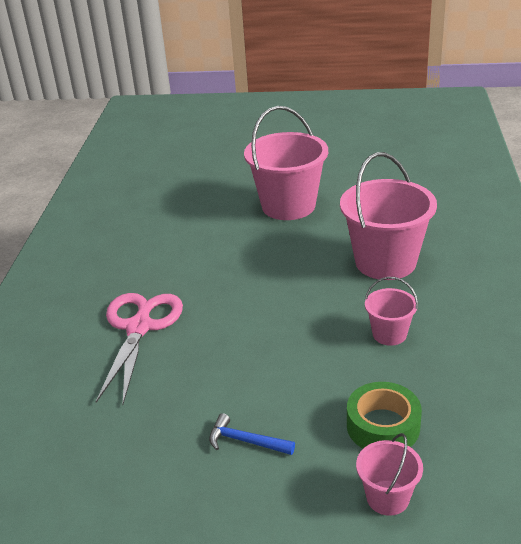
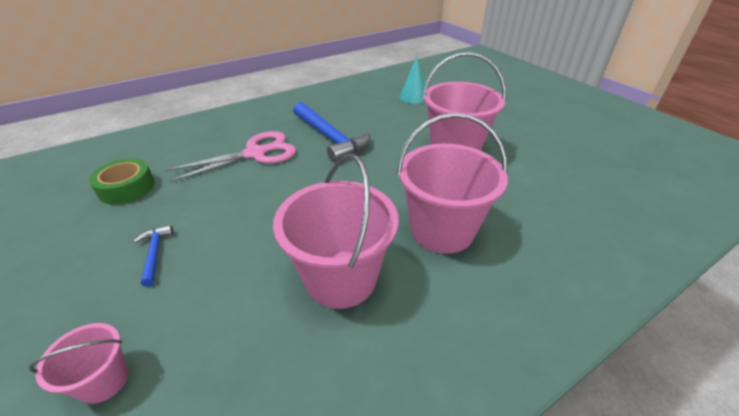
camera: 50 degrees right, 5 degrees up
(165, 185) = (413, 97): none -> turquoise cone
(173, 267) = (330, 137): none -> blue hammer
(383, 426) = (206, 331): green tape -> green tape (127, 188)
(389, 334) = (341, 278): pink bucket -> pink bucket, size x2.03

